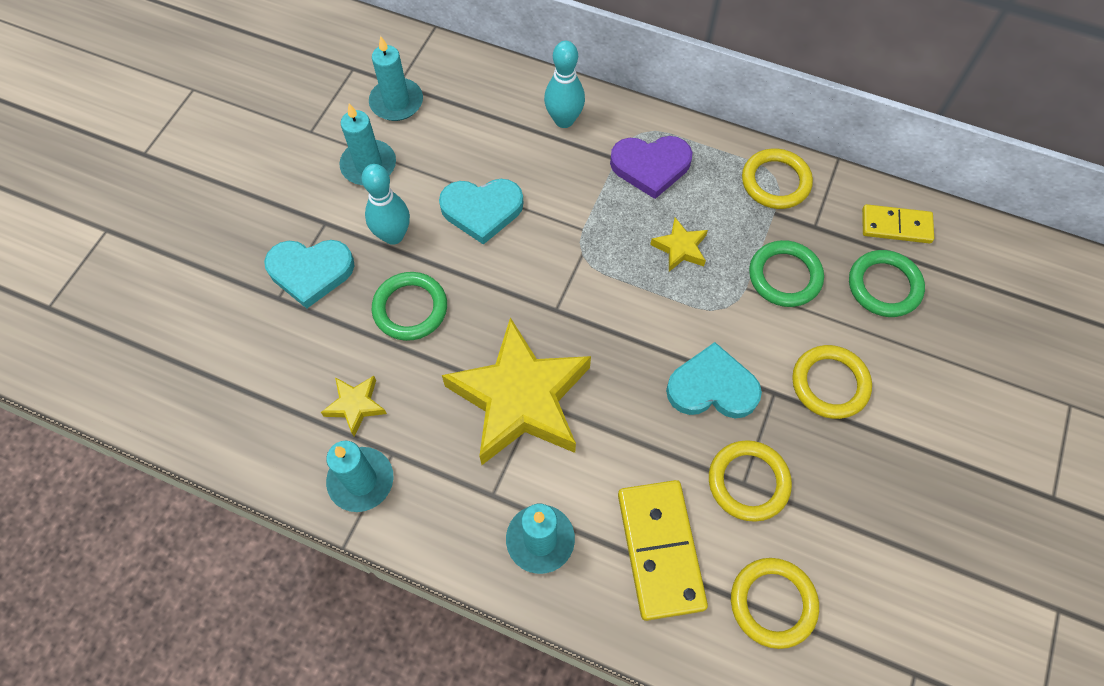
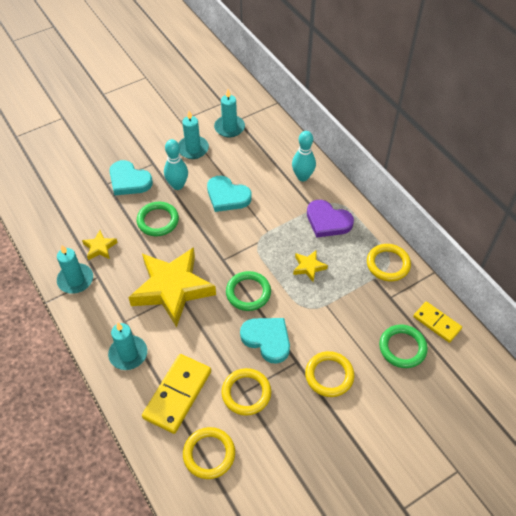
camera: 35 degrees right, 10 degrees down
(784, 276) = (351, 311): green ring -> green ring (248, 293)

